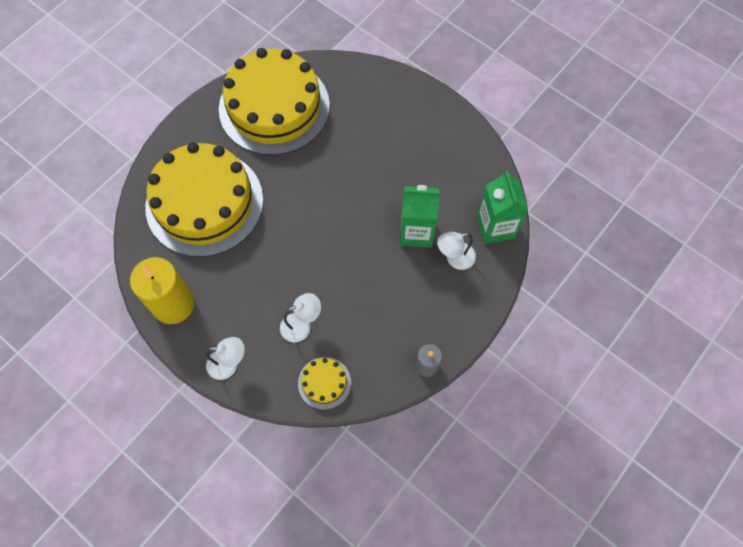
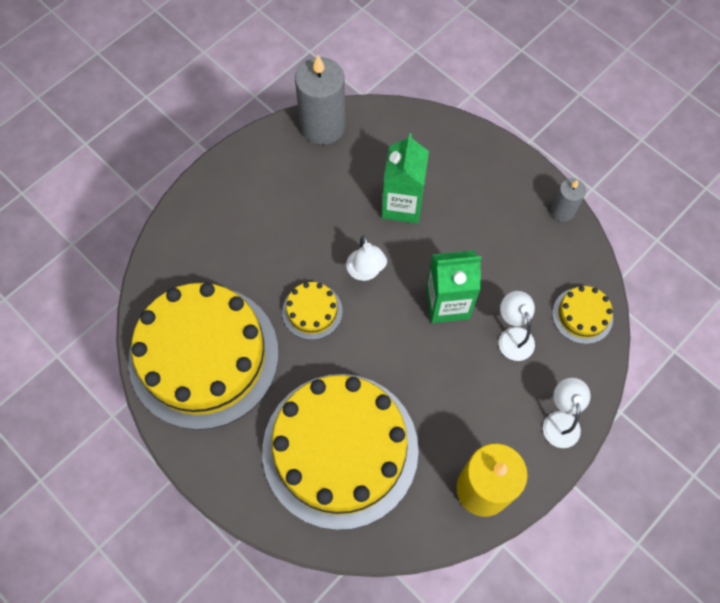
camera: 85 degrees left, 0 degrees up
(314, 174) = (312, 311): none -> yellow cake
(454, 258) = (437, 170): white lamp -> white lamp (366, 272)
(485, 166) = (323, 126): none -> grey candle
(495, 227) = (402, 126): green carton -> green carton (447, 303)

